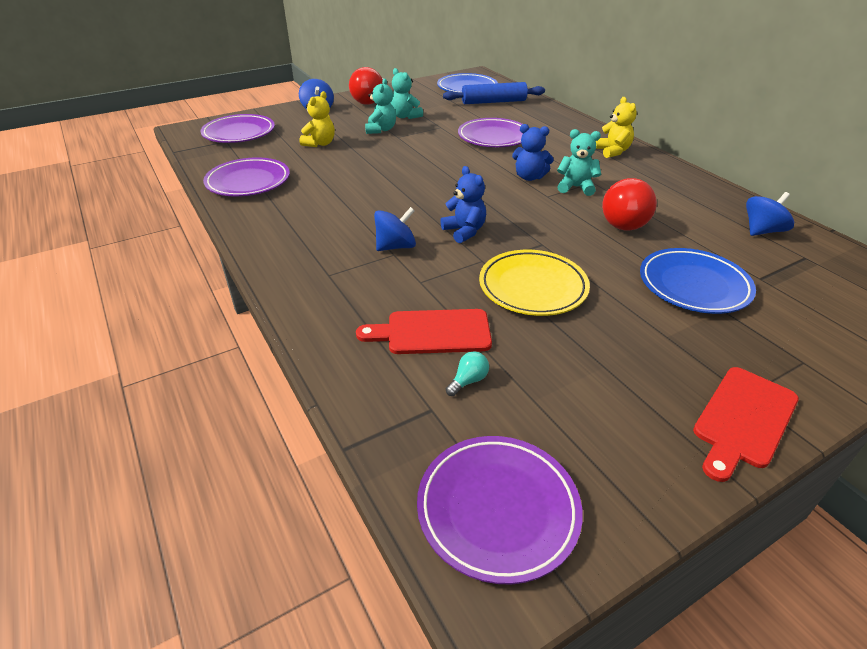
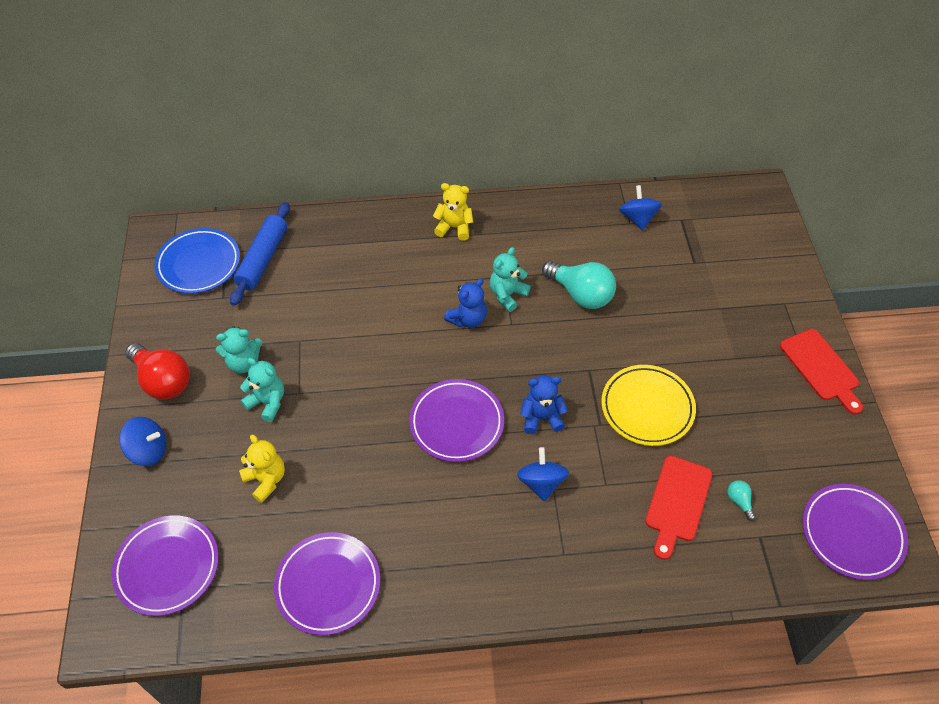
camera: 65 degrees left, 15 degrees up
(493, 137) = (360, 305): purple plate -> purple plate (456, 423)
(623, 221) = (580, 294): red light bulb -> turquoise light bulb
(693, 285) = (686, 306): blue plate -> none

